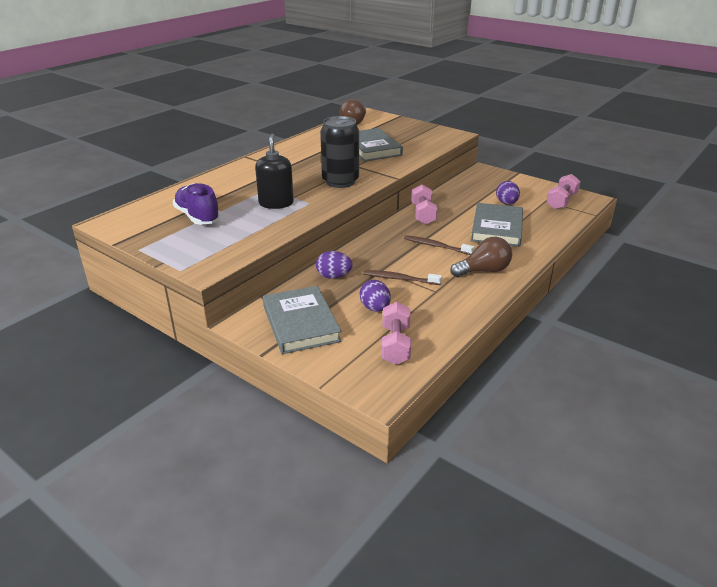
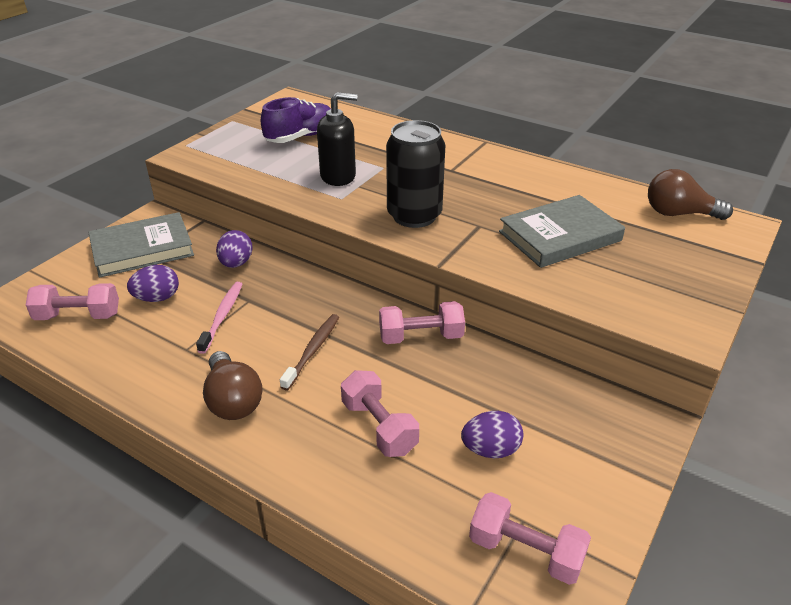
camera: 85 degrees right, 5 degrees up
(400, 279) = (222, 316): brown toothbrush -> pink toothbrush
(497, 228) = (379, 427): grey book -> pink dumbbell

